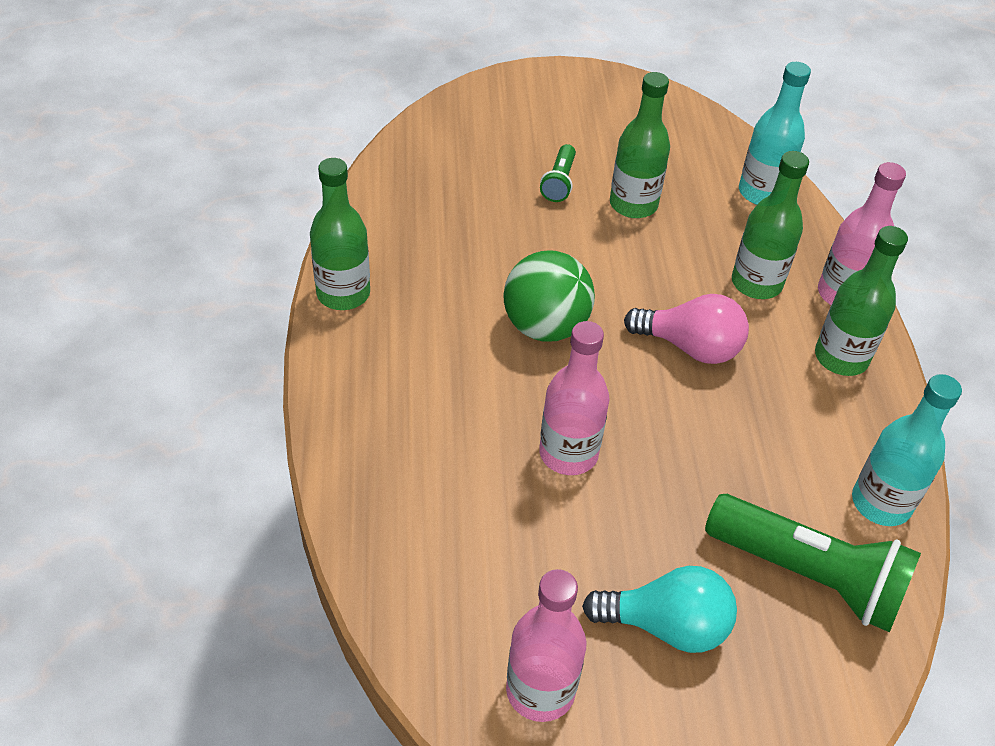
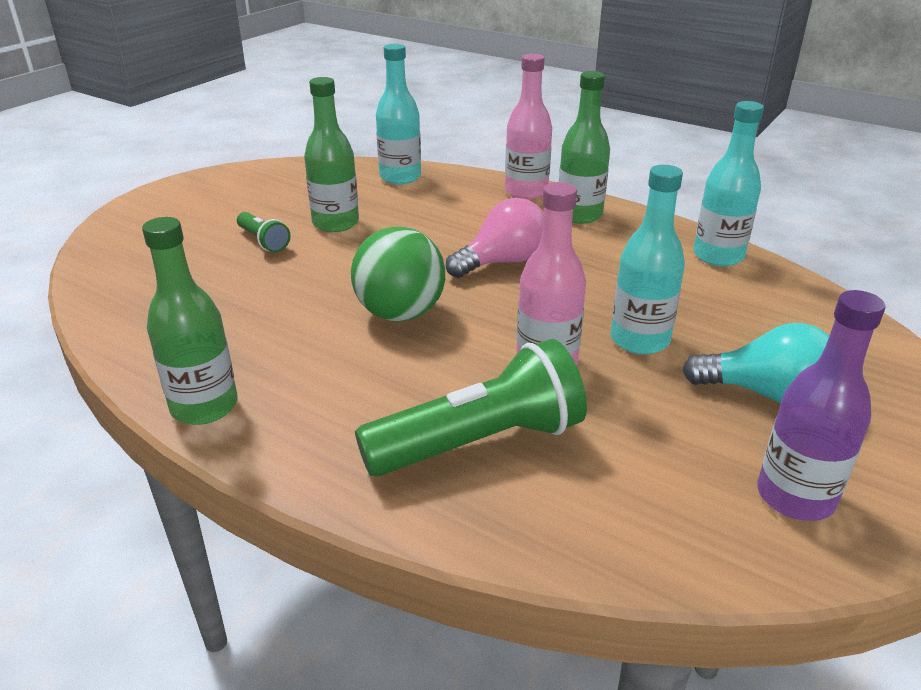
camera: 50 degrees left, 15 degrees down
(540, 690) = (795, 497): pink bottle -> purple bottle
(662, 502) = (639, 340): none -> turquoise bottle
(666, 625) = (766, 393): turquoise light bulb -> turquoise light bulb turned 60 degrees clockwise
(756, 283) = (477, 213): green bottle -> none
(808, 575) = (760, 310): green flashlight -> green flashlight (479, 442)

